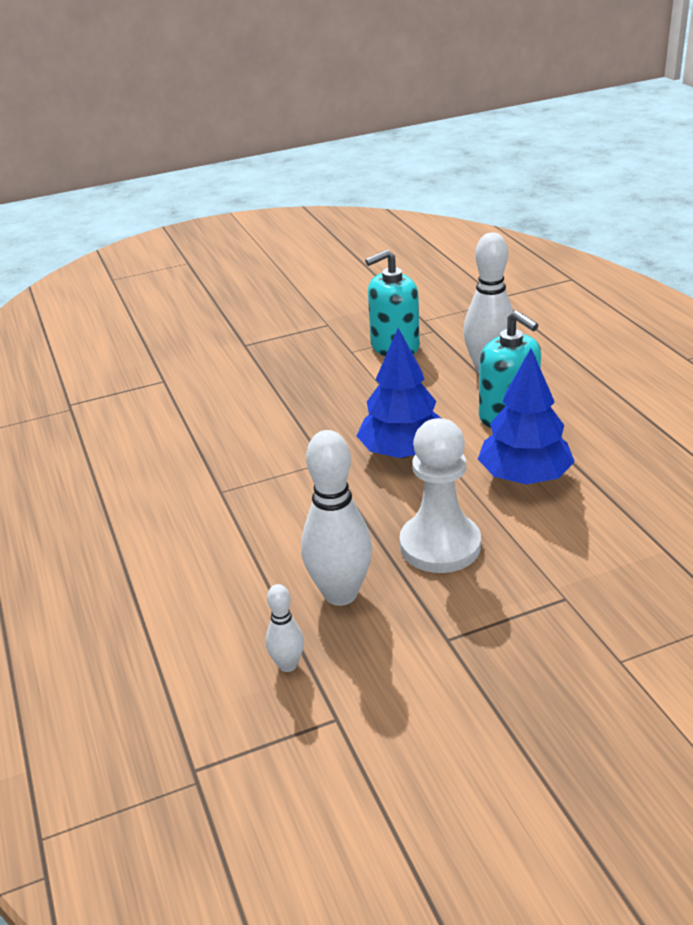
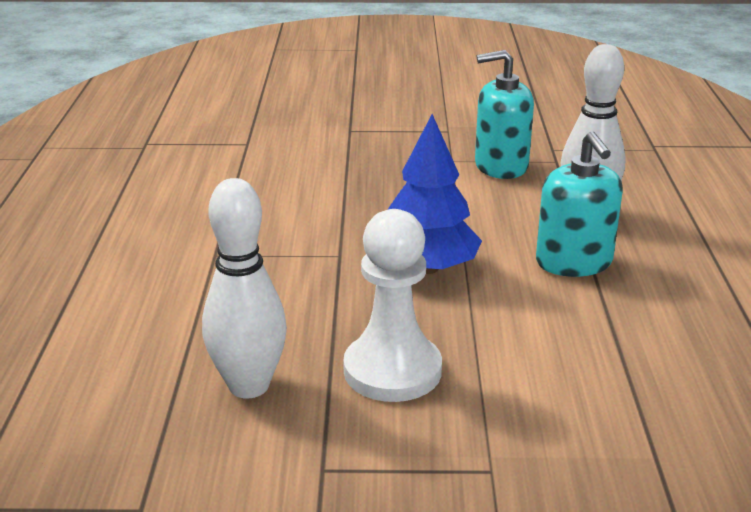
camera: 20 degrees right, 5 degrees down
(288, 665) = (138, 438): white bowling pin -> none
(524, 477) = (543, 329): blue tree -> none

